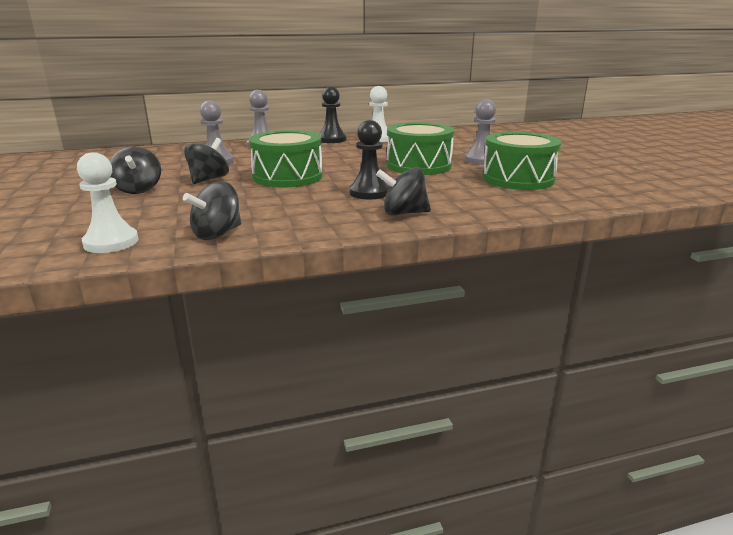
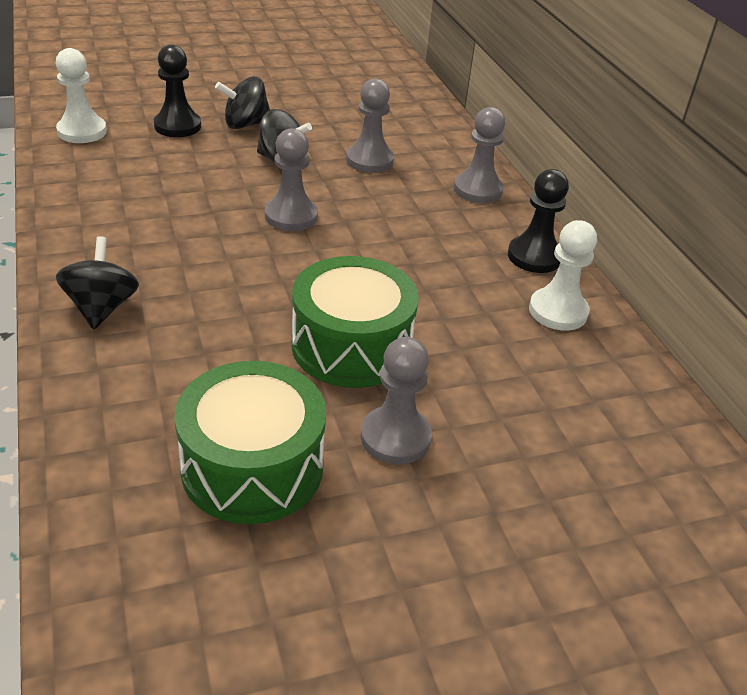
camera: 85 degrees right, 15 degrees up
(217, 234) = (80, 181): black spinning top -> none
(287, 176) = (291, 216): green drum -> grey pawn
(369, 193) = (201, 283): black pawn -> black pawn (177, 126)

